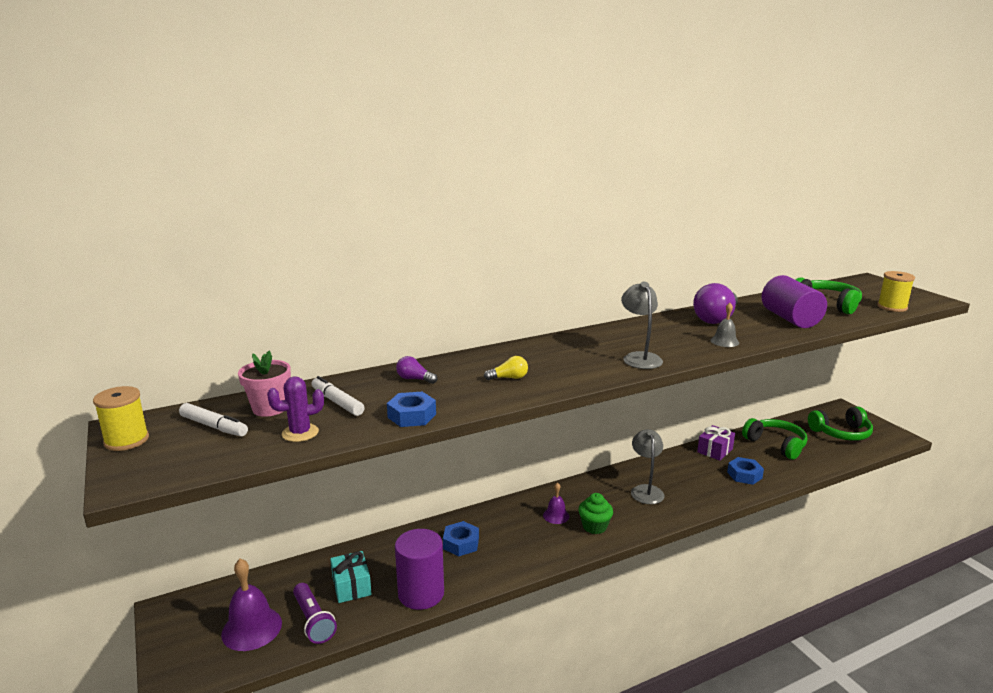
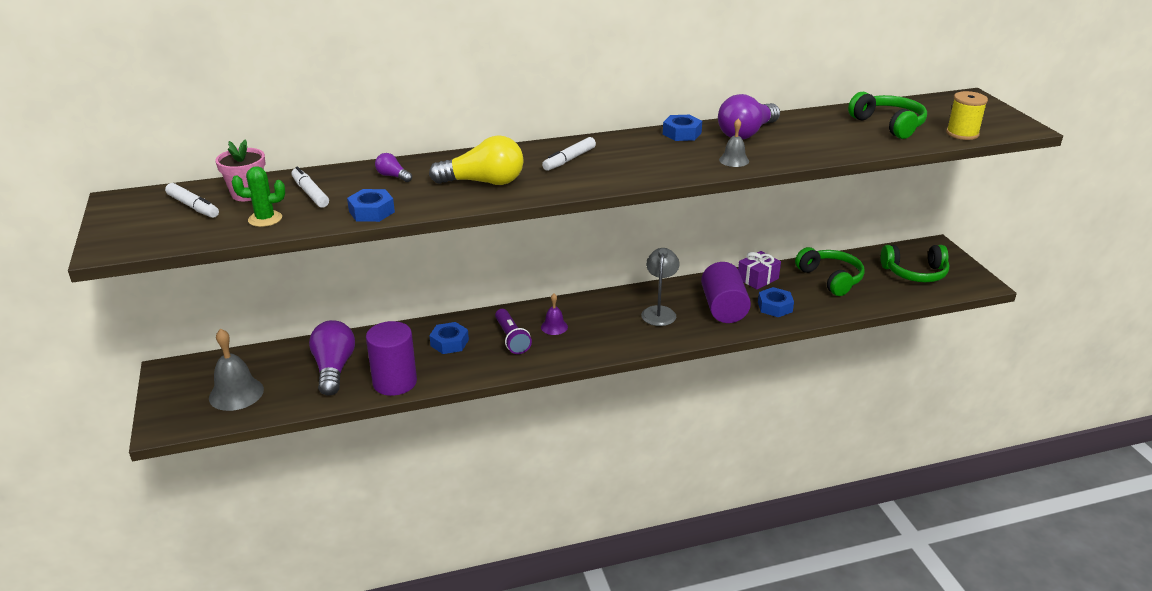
camera: 10 degrees right, 10 degrees up
(126, 440) = (116, 213): yellow spool -> none
(252, 628) = (236, 393): purple bell -> grey bell
(300, 433) = (265, 219): purple cactus -> green cactus
(313, 621) = (291, 394): purple flashlight -> purple flashlight (511, 339)
(351, 586) = (334, 369): turquoise gift -> purple light bulb
(509, 378) = (484, 182): yellow light bulb -> yellow light bulb, size x2.11
(576, 351) = (569, 160): none -> white marker
(594, 526) = (588, 341): green cupcake -> none
(639, 357) = (629, 171): grey lamp -> none
(660, 322) = (682, 133): none -> blue nut
(790, 319) = (829, 140): purple cylinder -> purple cylinder (723, 308)

